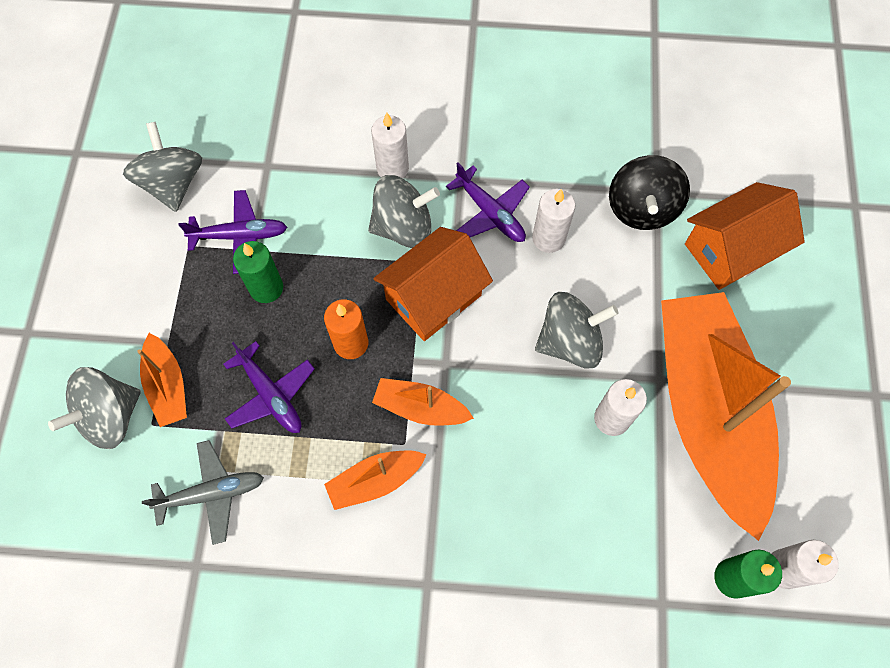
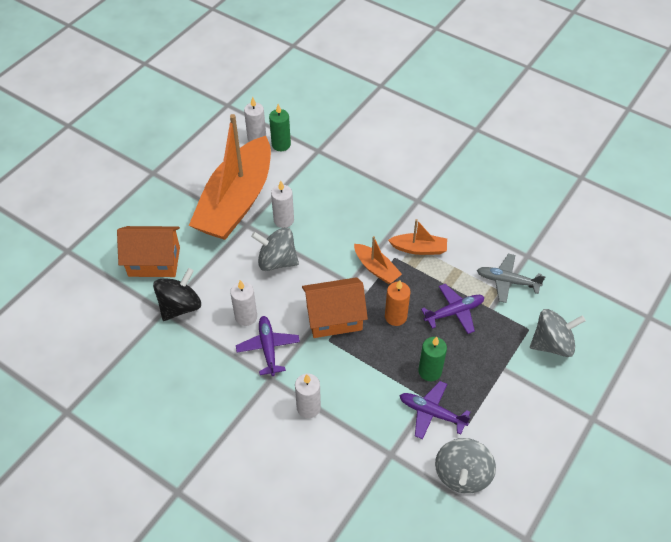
camera: 150 degrees left, 15 degrees down
(167, 386) = (512, 344): orange boat -> none
(271, 395) = (454, 312): purple plane -> purple plane turned 75 degrees clockwise
(403, 227) = (325, 366): grey spinning top -> none

